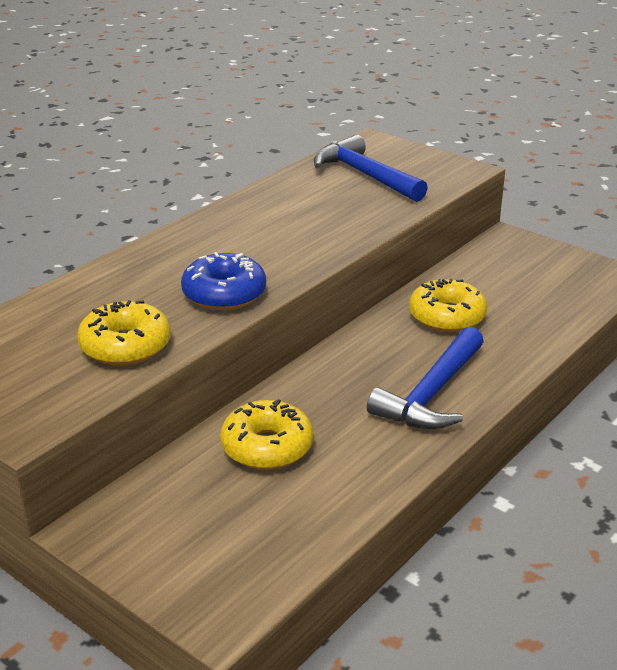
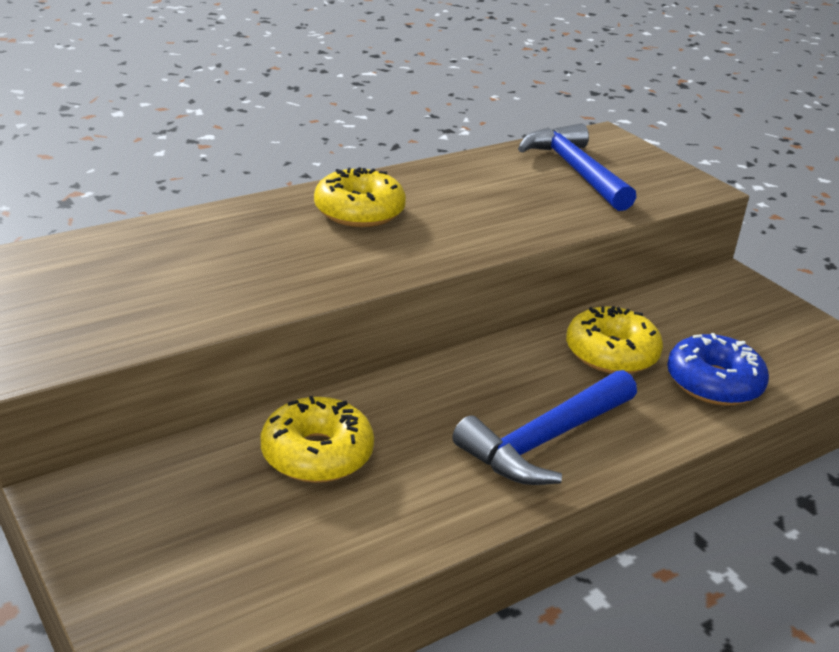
camera: 15 degrees right, 0 degrees up
(125, 346) = (191, 298): yellow donut -> yellow donut (359, 211)
(224, 294) = (335, 266): blue donut -> blue donut (713, 383)

